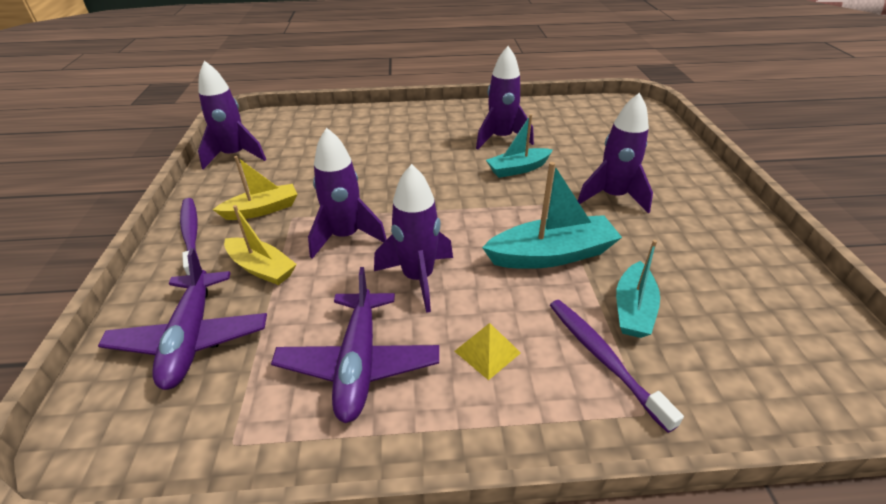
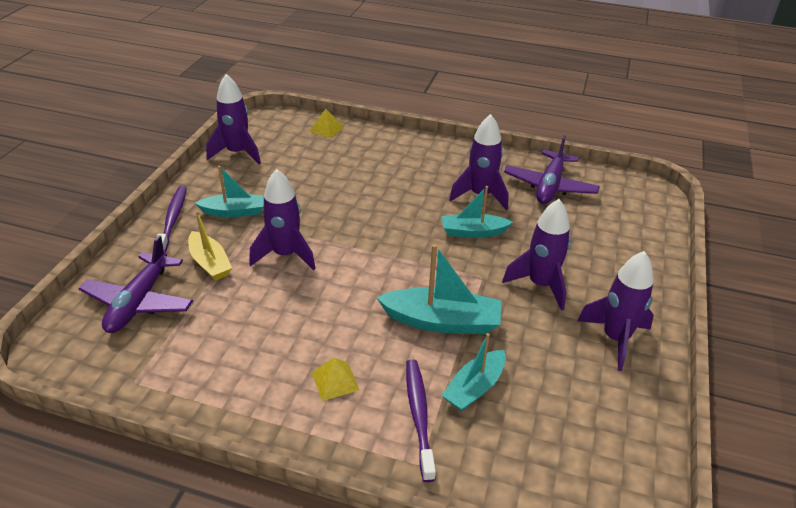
camera: 20 degrees right, 0 degrees up
(262, 210) = (234, 211): yellow boat -> turquoise boat
(317, 117) = (326, 129): none -> yellow pyramid
(359, 363) = (239, 357): purple plane -> purple plane (549, 186)
(418, 278) = (320, 307): purple rocket -> purple rocket (615, 339)

